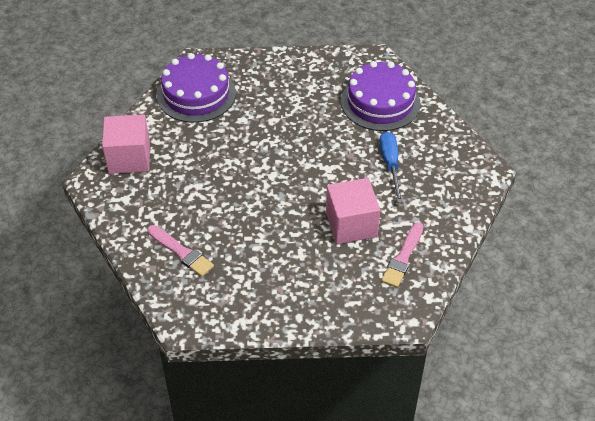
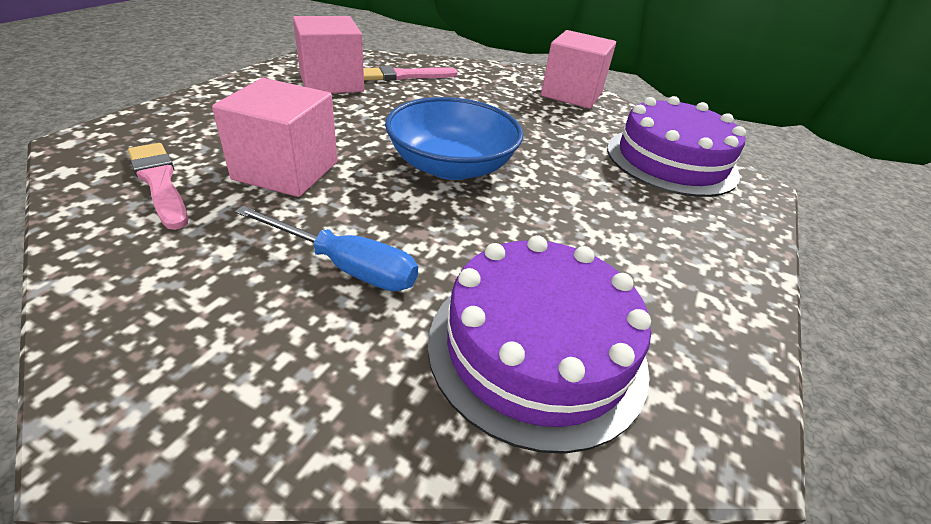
camera: 115 degrees right, 10 degrees down
(233, 280) = (331, 82): none -> pink cube
(287, 171) = (451, 166): none -> blue bowl

